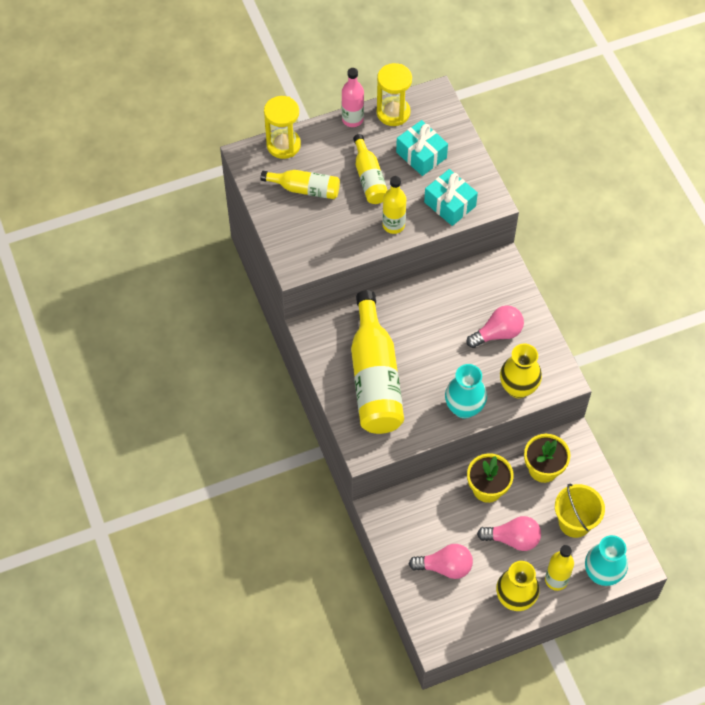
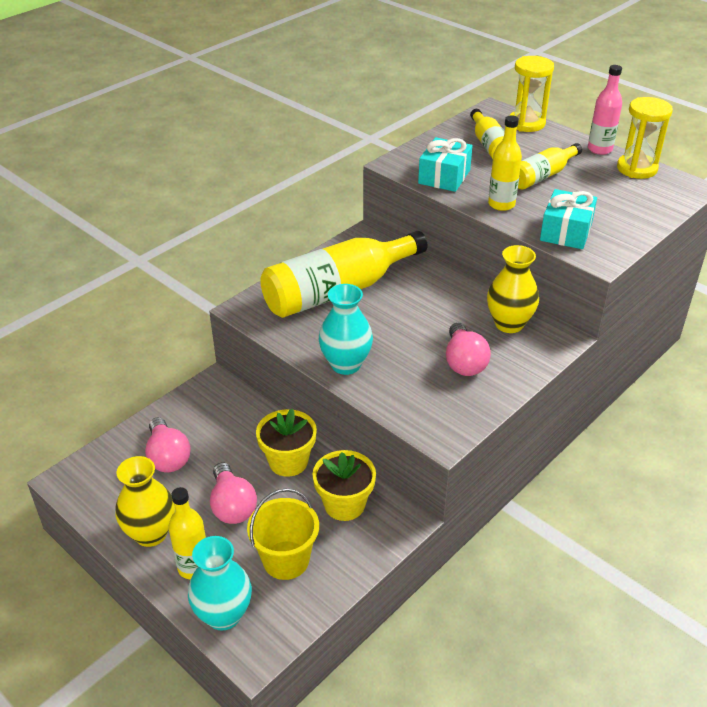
camera: 65 degrees right, 20 degrees down
(421, 155) = (606, 198): turquoise gift -> turquoise gift (444, 177)
(497, 333) = (464, 362): pink light bulb -> pink light bulb turned 45 degrees clockwise
(518, 388) = (403, 400): yellow vase -> yellow vase (509, 324)

